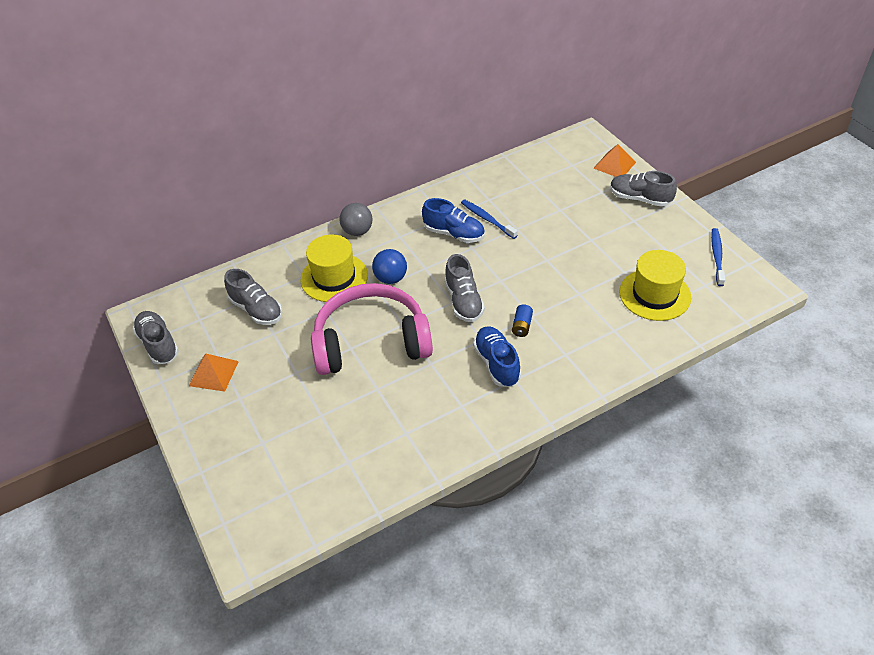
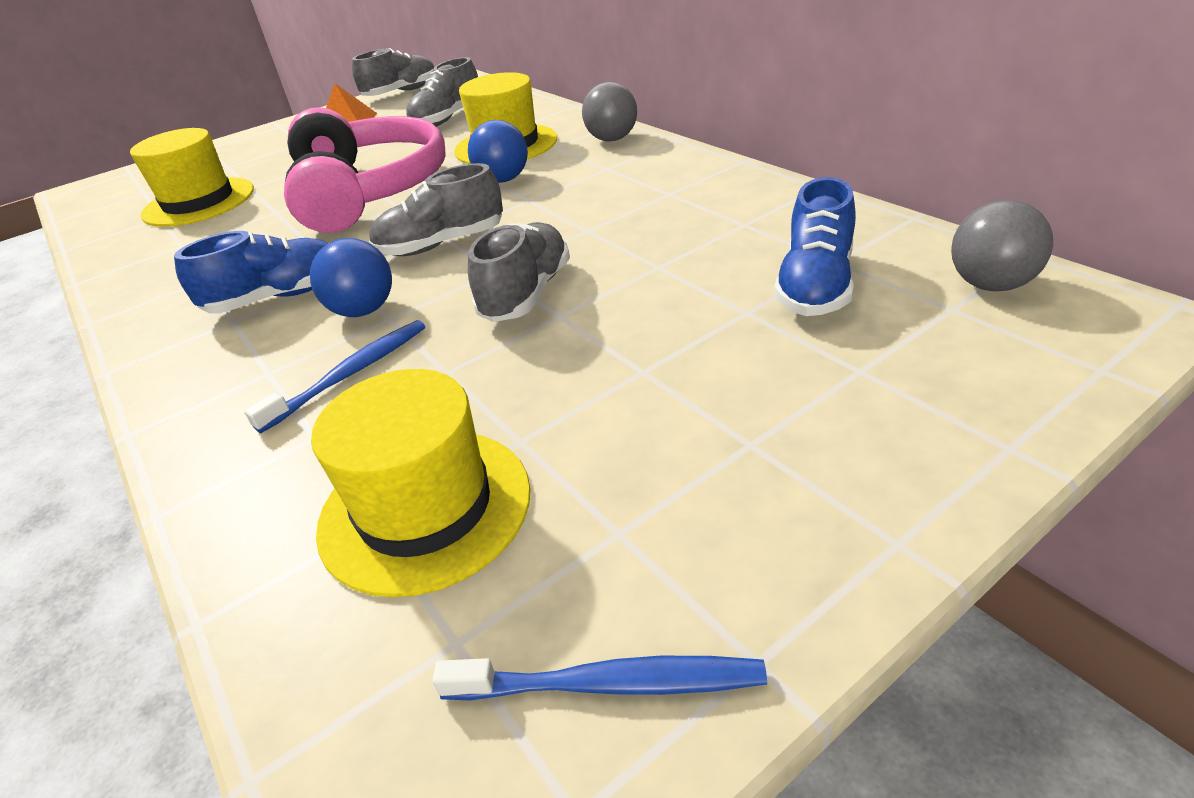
camera: 85 degrees right, 10 degrees down
(332, 442) = (199, 202): none -> yellow hat
(454, 234) = (624, 208): blue shoe -> blue shoe (815, 286)
(487, 219) = (677, 231): blue toothbrush -> blue toothbrush (349, 375)
(522, 326) = (363, 310): blue battery -> blue ball
(560, 153) = (990, 284): none -> grey ball
(614, 165) = (1014, 382): orange pyramid -> none
(639, 198) = (868, 450): grey shoe -> grey shoe (526, 293)

